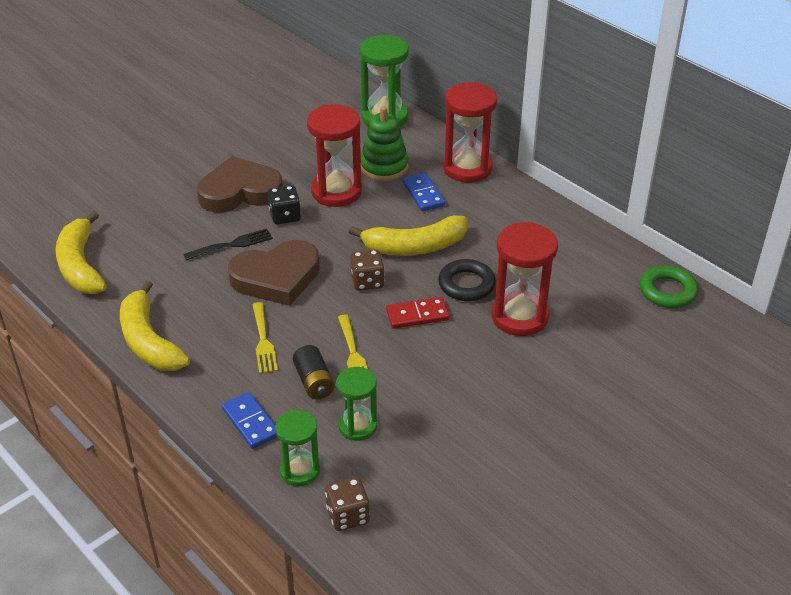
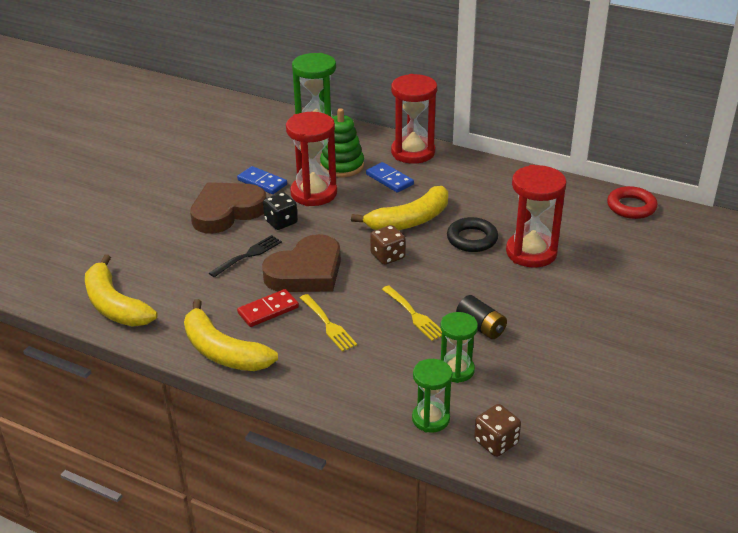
camera: 20 degrees left, 5 degrees down
(251, 422) = (361, 392): blue domino -> blue domino (262, 182)
(314, 382) = (395, 345): black battery -> black battery (481, 327)
(417, 315) = (447, 271): red domino -> red domino (268, 310)
(667, 291) = (631, 207): green ring -> red ring

